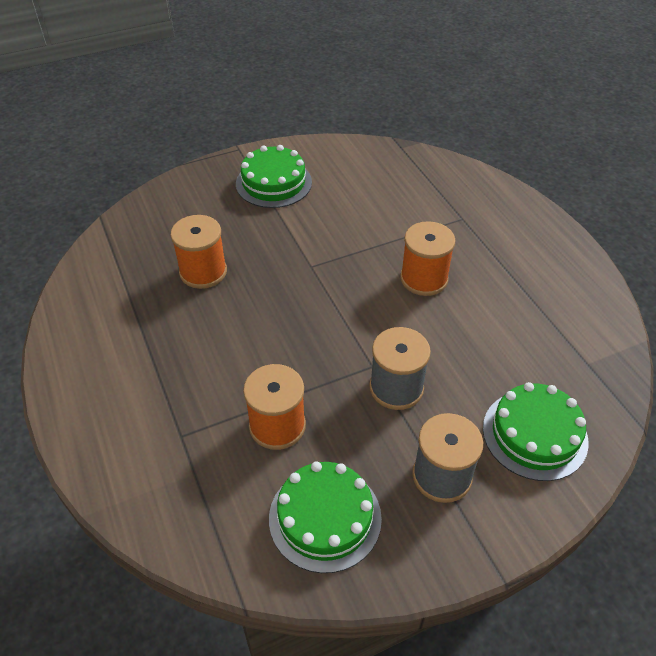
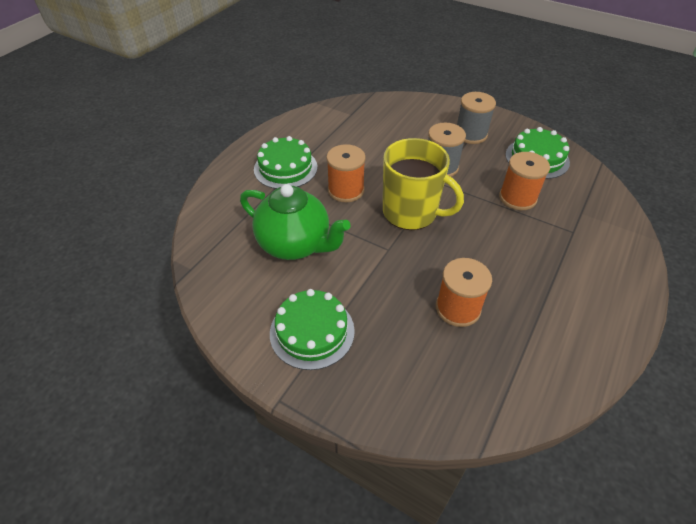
camera: 125 degrees left, 0 degrees up
(343, 311) = (411, 212): none -> yellow mug
(374, 211) = (295, 245): none -> green teapot
(534, 434) = (414, 117): green cake -> green cake (285, 168)

